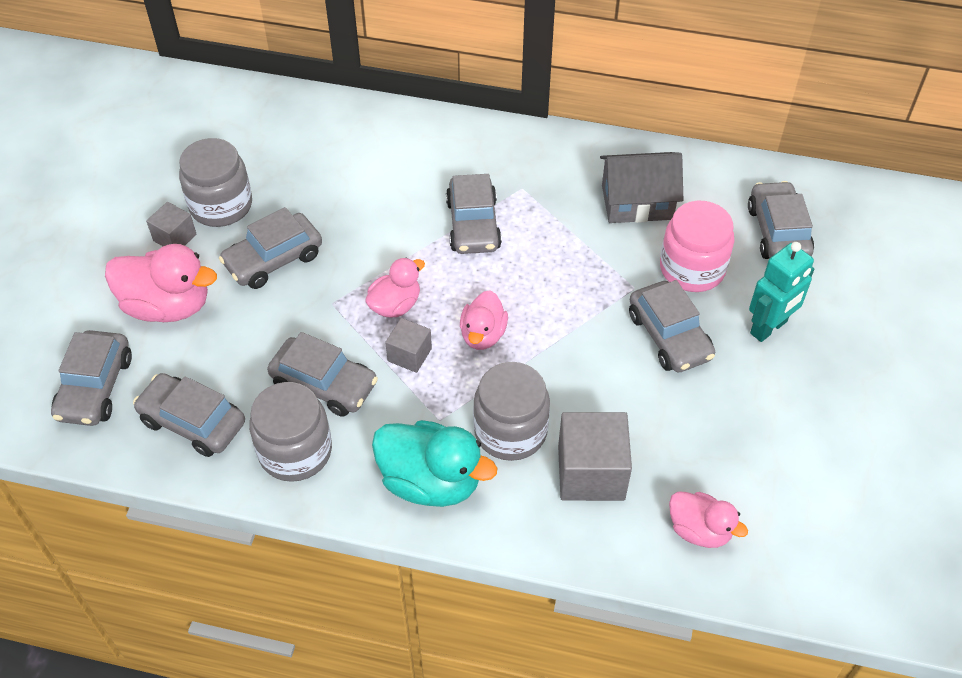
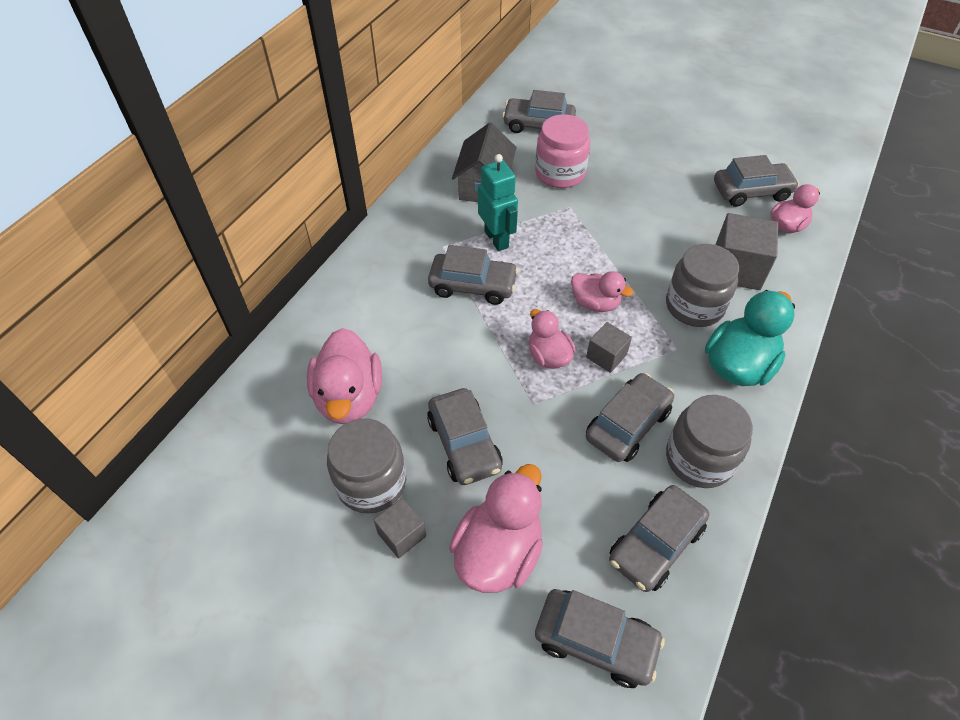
camera: 75 degrees left, 0 degrees up
(305, 167) = (349, 397): none -> pink duck
(669, 336) = (620, 200): grey car -> grey car (751, 192)
(769, 328) = (623, 151): turquoise robot -> turquoise robot (497, 239)

